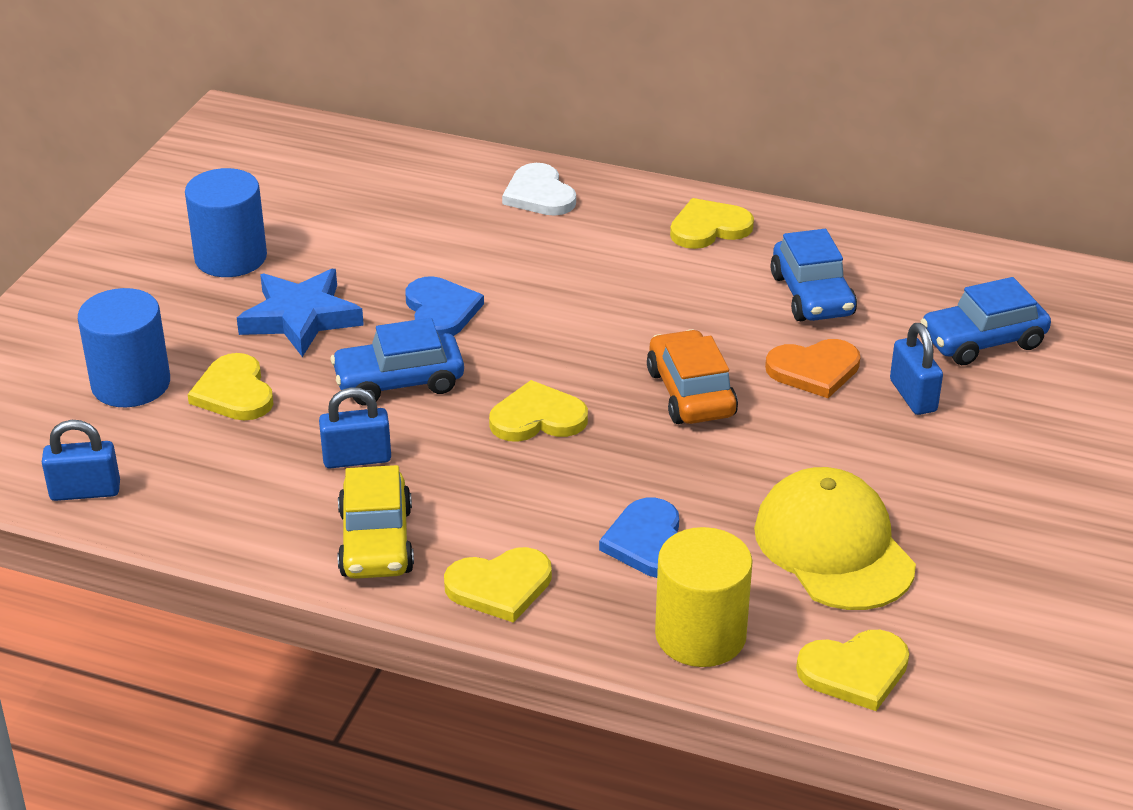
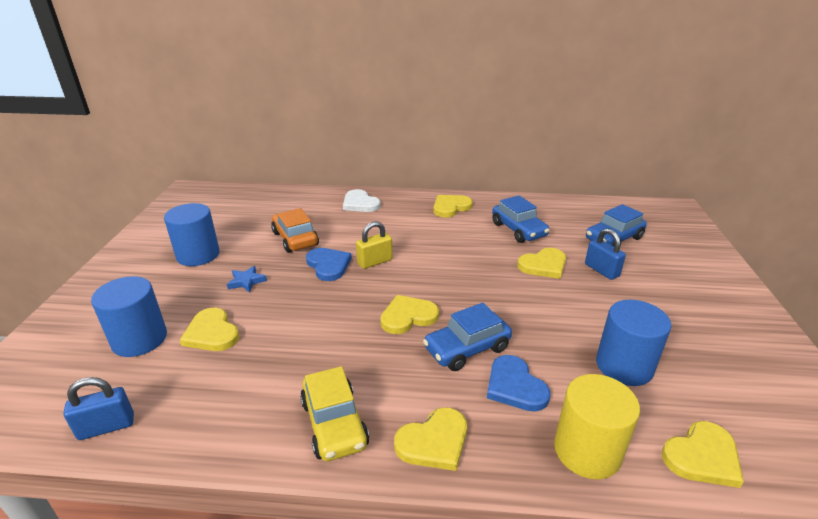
camera: 15 degrees left, 5 degrees down
(300, 318) = (246, 281): blue star -> blue star, size x0.51
(357, 459) = (303, 363): blue padlock -> none
(399, 382) = (316, 309): blue car -> blue car (467, 348)
(521, 317) = (375, 262): none -> yellow padlock
(690, 393) = (487, 288): orange car -> orange car (295, 239)
(814, 370) = (543, 265): orange heart -> yellow heart
(833, 547) = (624, 366): yellow cap -> blue cylinder

